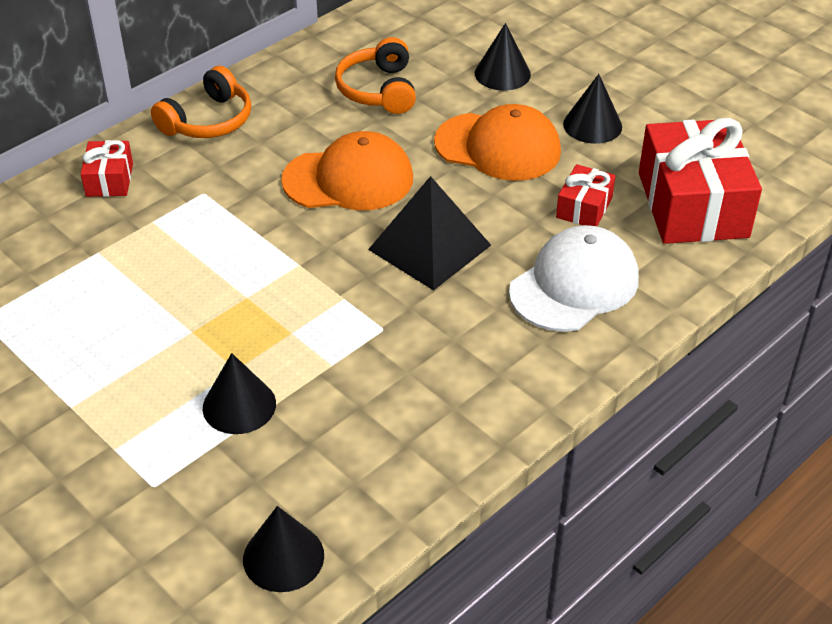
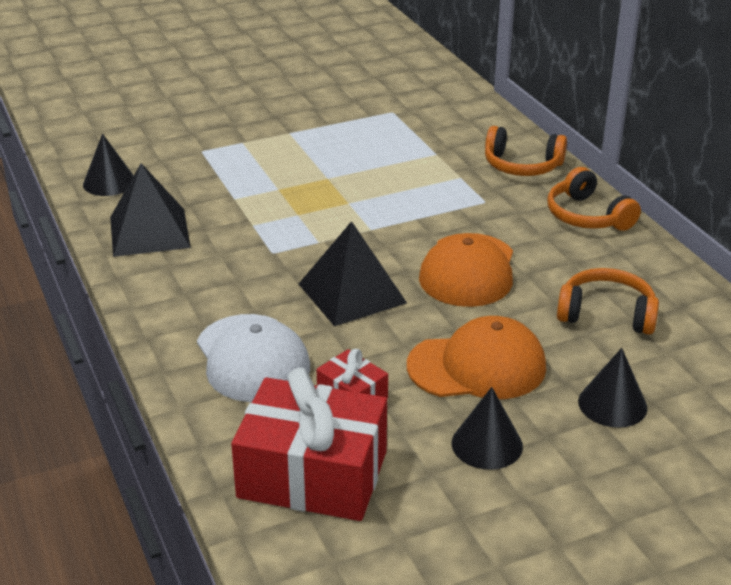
camera: 110 degrees right, 10 degrees down
(109, 180) = (522, 166): red gift -> orange headphones
(239, 405) = (243, 185): black cone -> none
(391, 456) = (149, 232): none -> black pyramid
(498, 147) = (477, 366): orange cap -> orange cap turned 135 degrees counterclockwise

